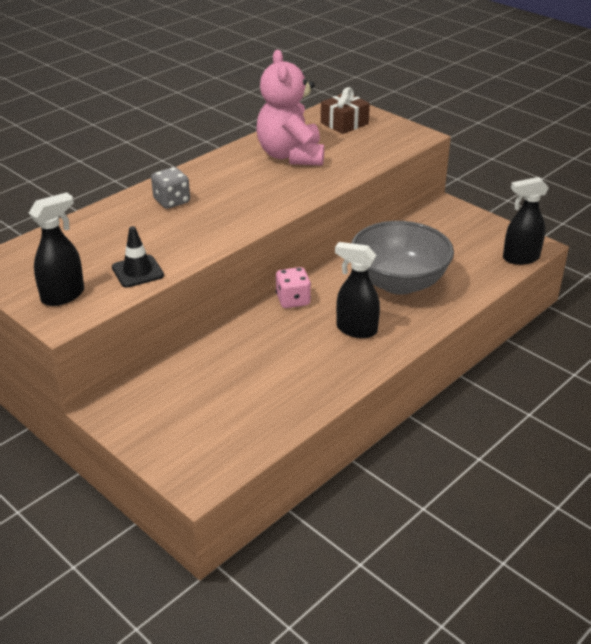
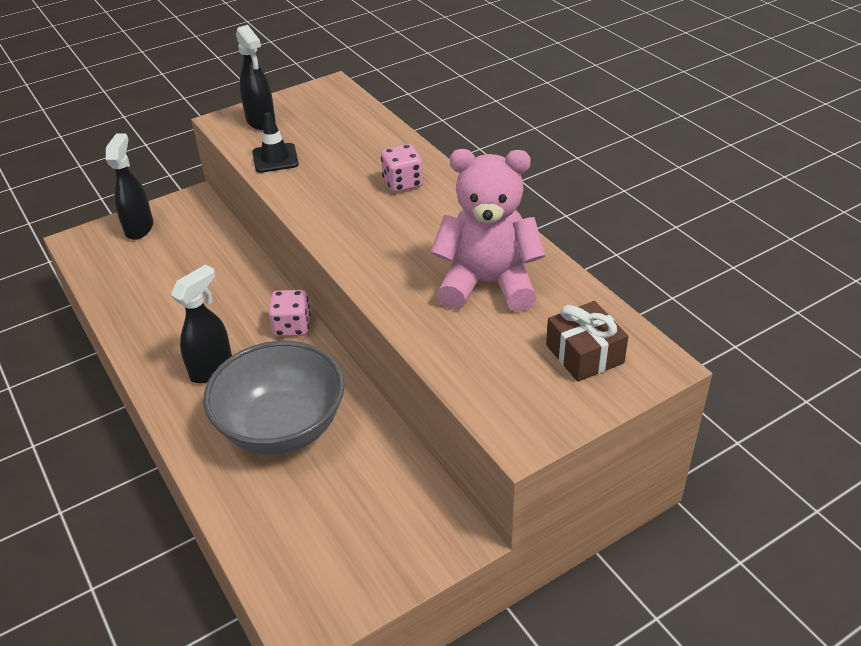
camera: 105 degrees right, 5 degrees up
(172, 201) = (403, 183): grey dice -> pink dice
(520, 258) = (277, 590): black spray bottle -> black spray bottle (139, 228)

